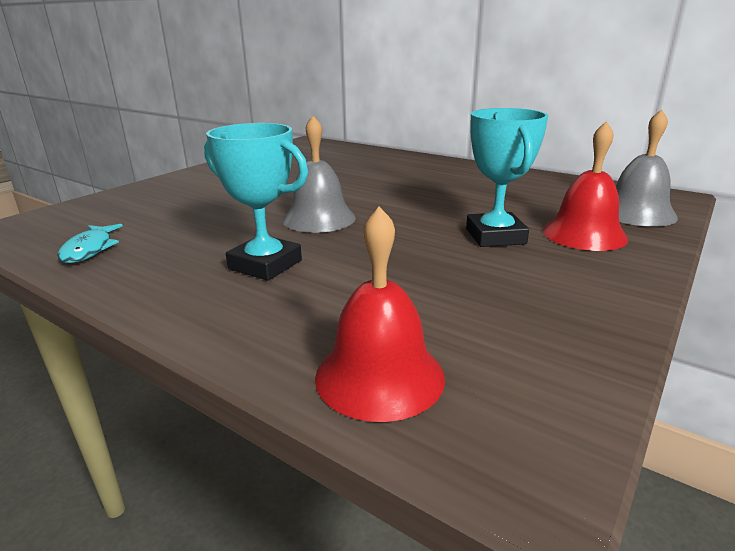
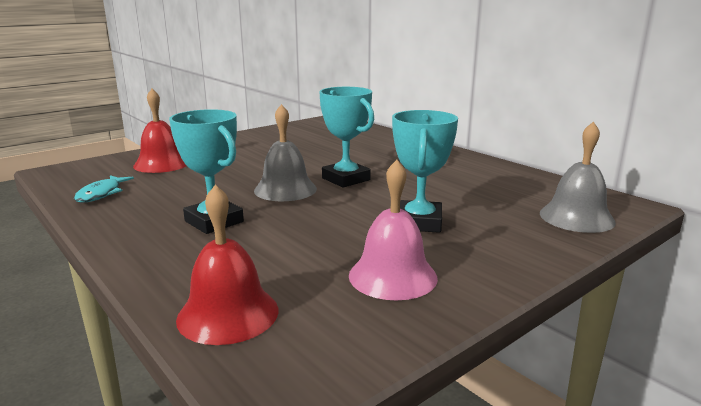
camera: 15 degrees right, 5 degrees down
(376, 200) = (346, 179): none -> turquoise trophy
(524, 298) = (392, 276): none -> pink bell
(584, 234) = (503, 230): red bell -> red bell (162, 164)

